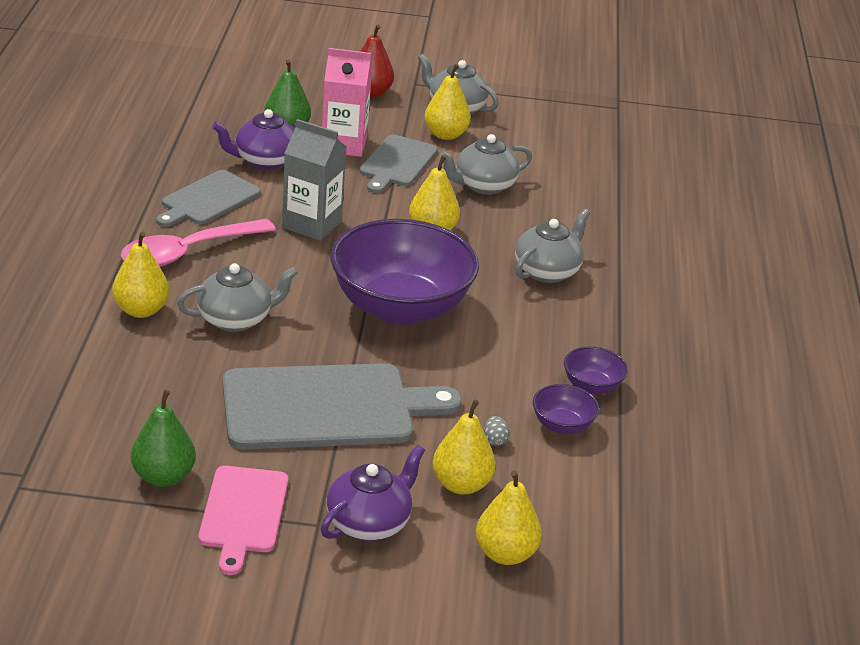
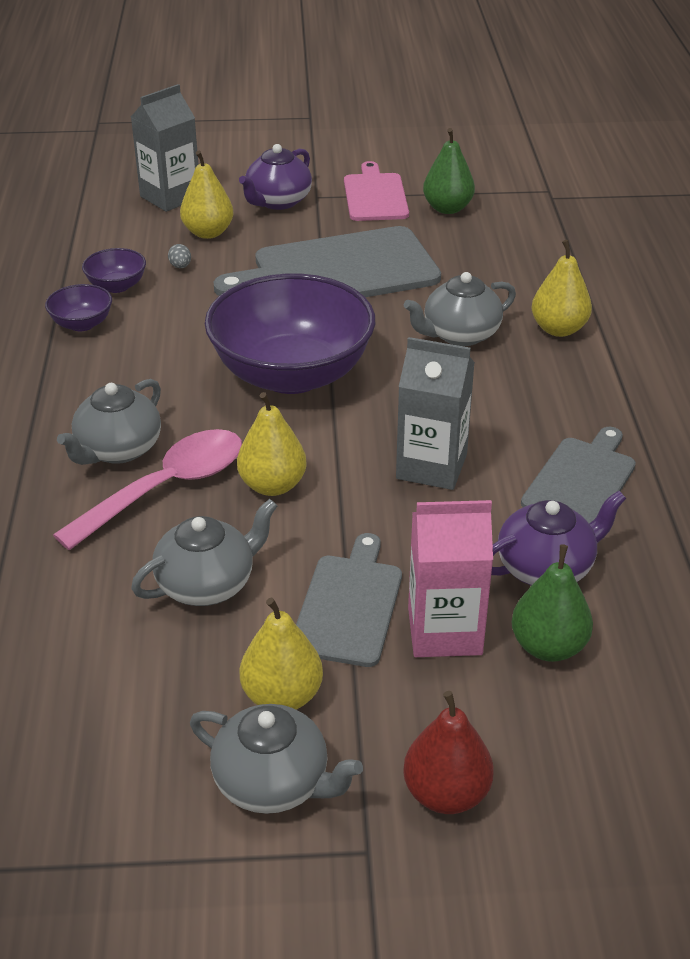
camera: 175 degrees right, 5 degrees up
(187, 252) = (556, 400): pink spoon -> pink spoon (166, 488)
(505, 554) = (170, 197): yellow pear -> grey carton

